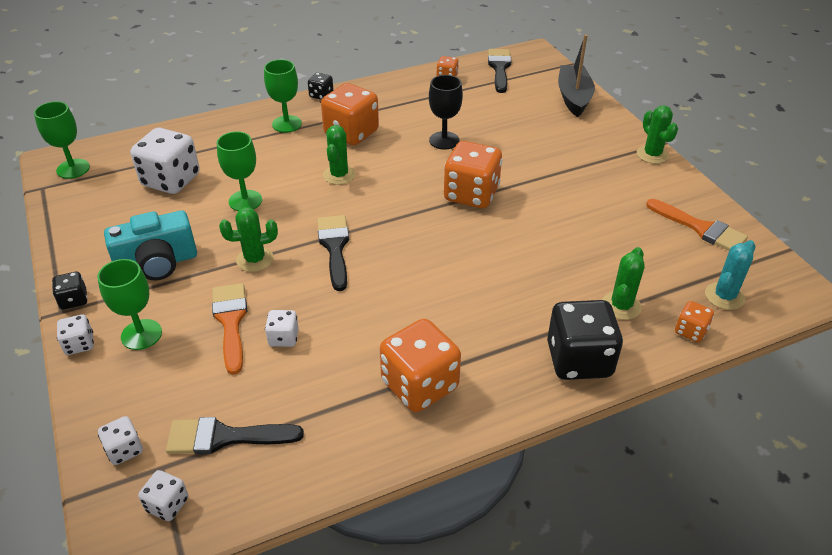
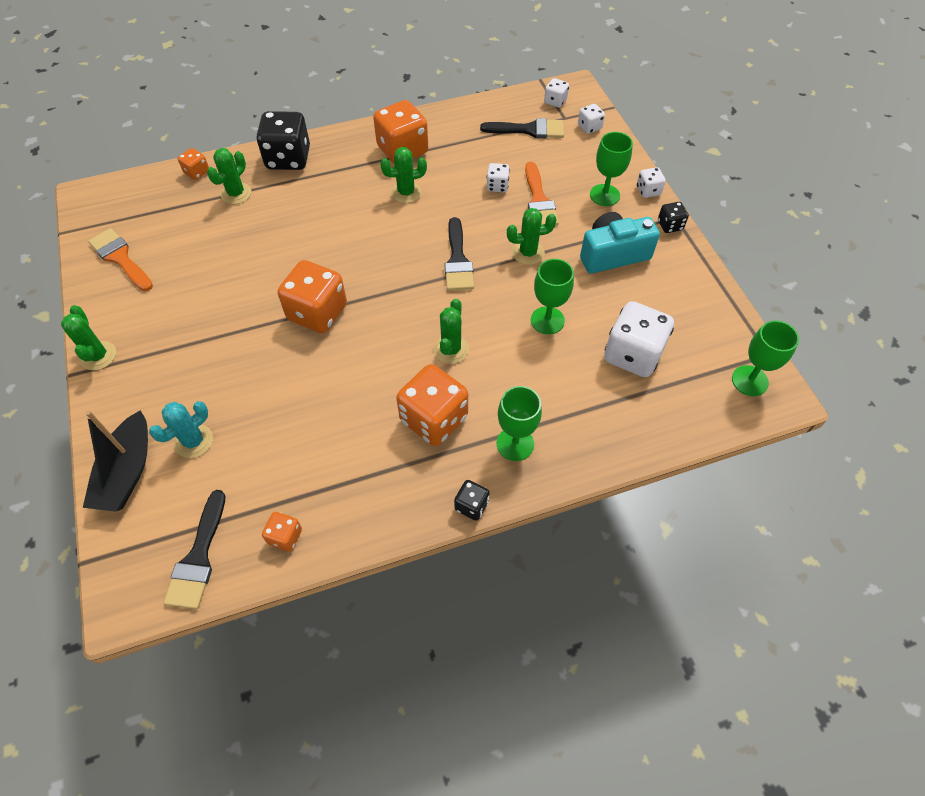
camera: 175 degrees left, 15 degrees up
(404, 321) = (406, 192): none -> green cactus
(444, 140) = (324, 397): black goblet -> none
(724, 296) = (151, 196): turquoise cactus -> turquoise cactus (194, 441)

